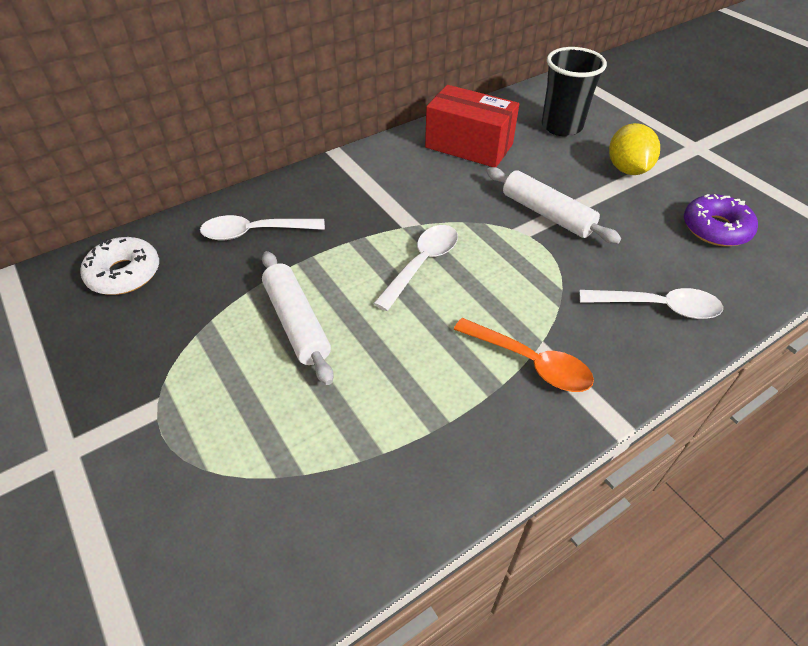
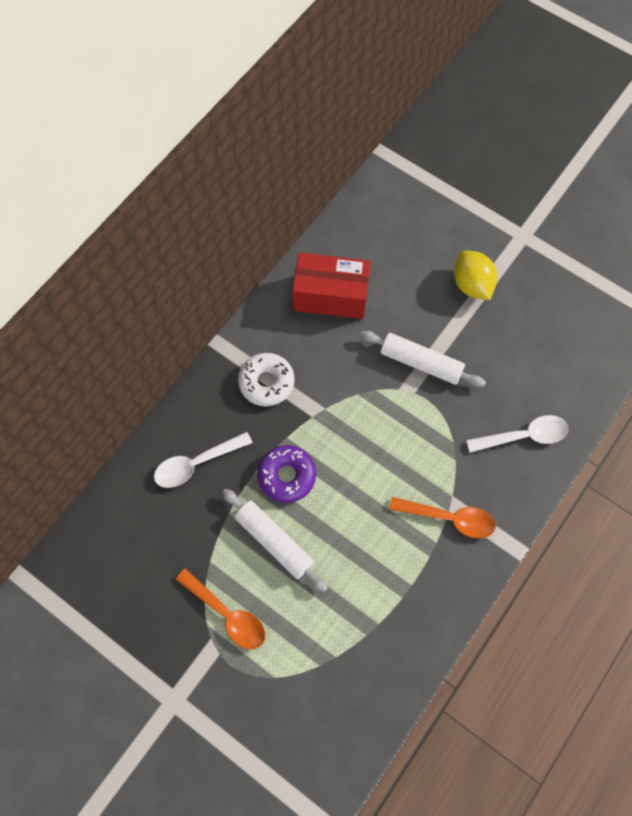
camera: 20 degrees left, 20 degrees up
(124, 274) = (117, 543): white donut -> white donut (266, 382)
(195, 377) = (227, 614): none -> orange spoon
(422, 264) = (342, 452): white spoon -> none
(561, 126) = (403, 242): black cup -> none
(715, 228) = (552, 337): purple donut -> purple donut (287, 476)

